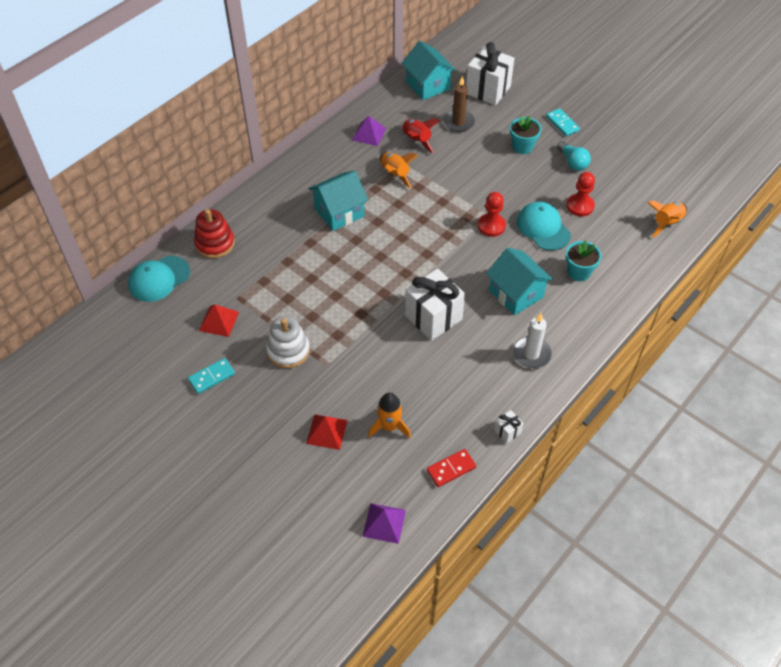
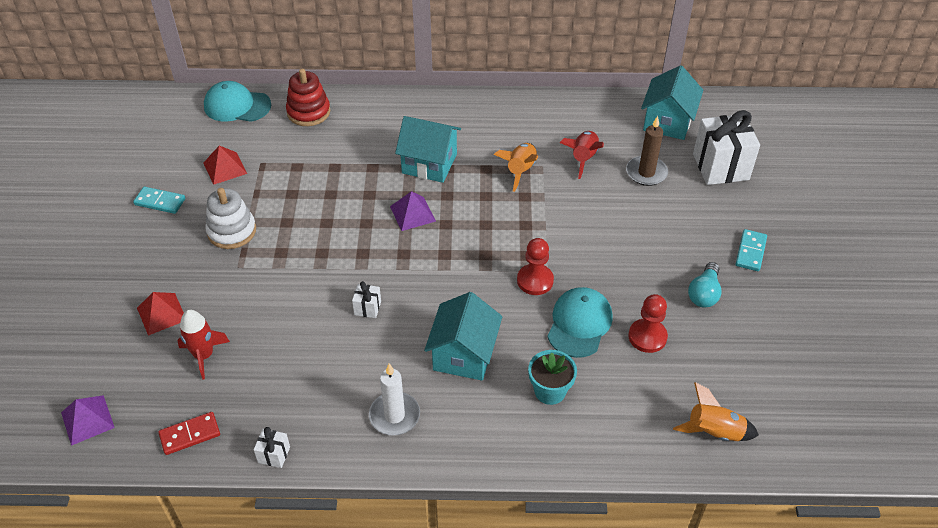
camera: 50 degrees right, 5 degrees down
(369, 134) = (551, 122): purple pyramid -> purple pyramid (412, 213)
(389, 426) = (204, 355): orange rocket -> red rocket
(433, 317) = (367, 308): white gift -> white gift, size x0.44
(451, 469) = (190, 435): red domino -> red domino turned 45 degrees counterclockwise
(522, 147) = (675, 240): turquoise flower pot -> none

